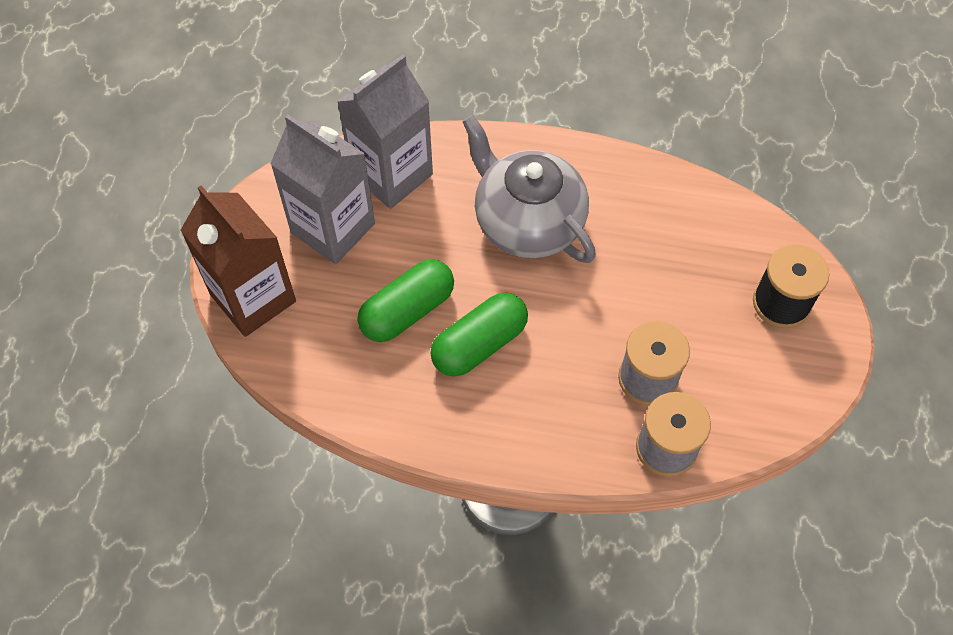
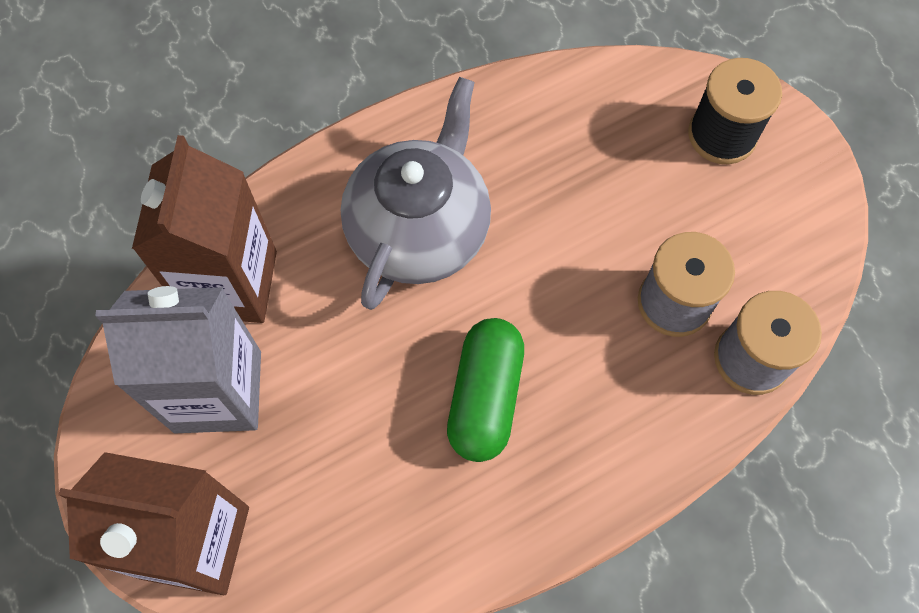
camera: 40 degrees left, 5 degrees up
(391, 174) = (231, 283): grey carton -> brown carton
(407, 310) = (380, 420): green capsule -> none
(527, 222) = (419, 230): grey teapot -> grey teapot turned 105 degrees clockwise

